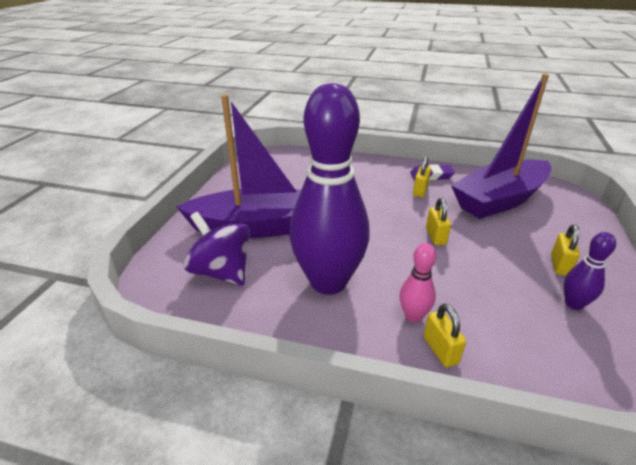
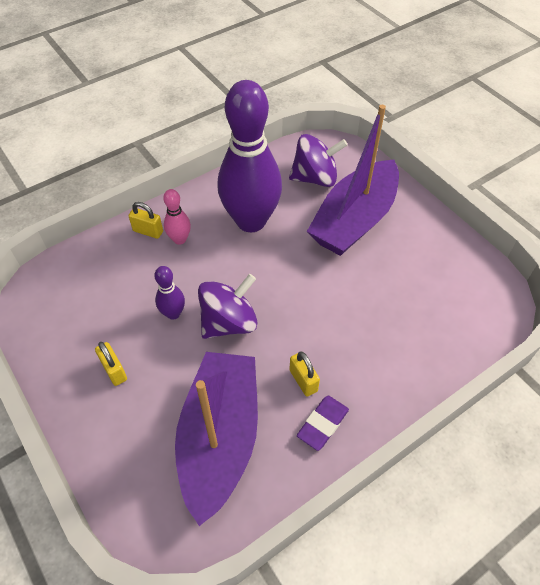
camera: 130 degrees right, 20 degrees up
(435, 236) = (229, 322): yellow padlock -> purple spinning top
(573, 304) = (88, 331): purple bowling pin -> purple bowling pin (173, 313)

